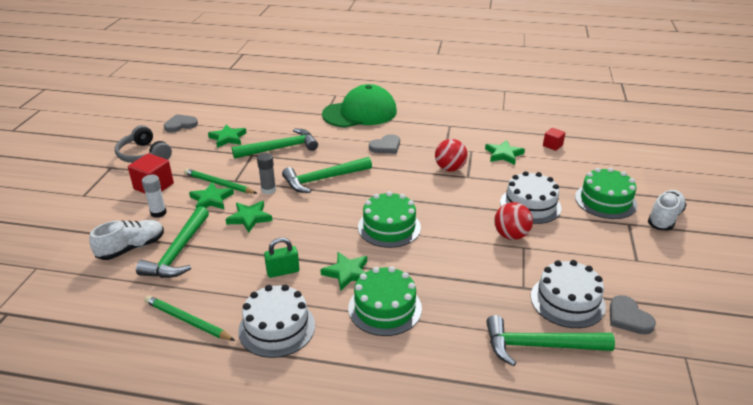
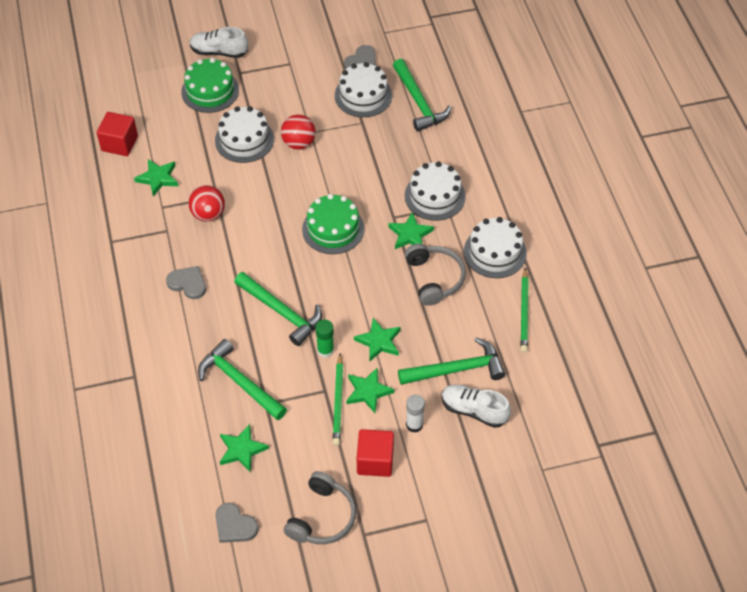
camera: 115 degrees left, 20 degrees up
(268, 190) = (325, 350): grey glue stick -> green glue stick
(283, 271) = (434, 278): green padlock -> grey headphones
(360, 113) = (115, 340): green cap -> none
(385, 308) = (435, 196): green cake -> white cake
(552, 145) = (119, 143): red cube -> red cube, size x1.69

